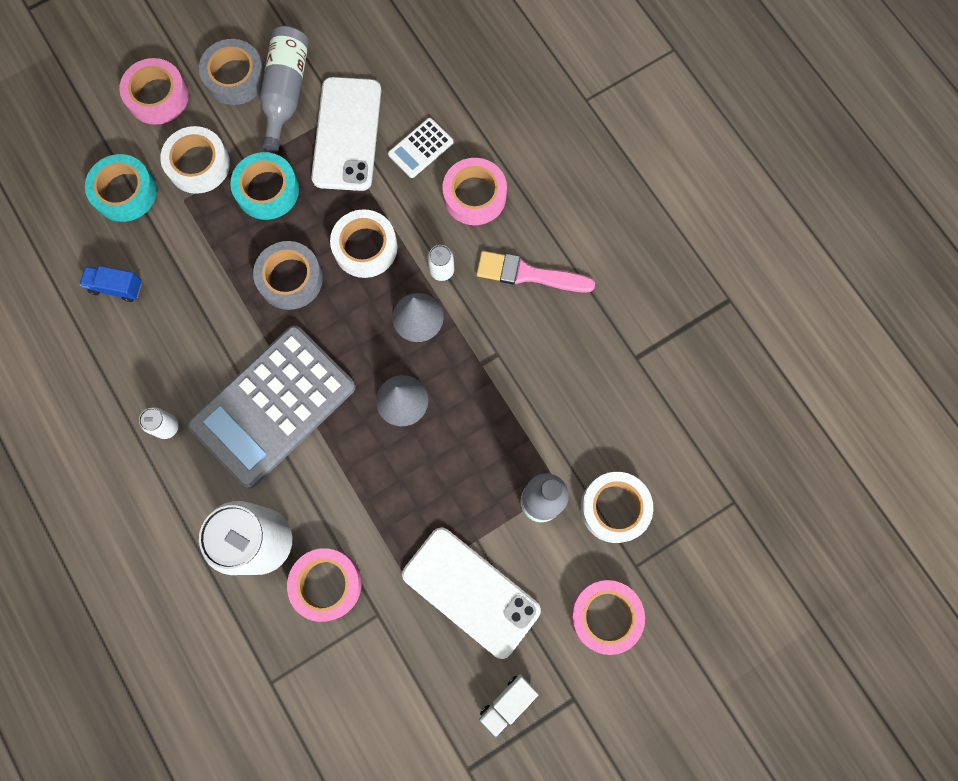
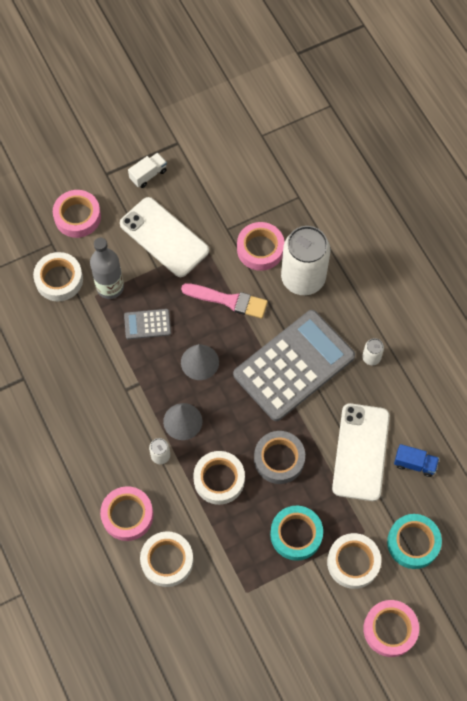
camera: 175 degrees left, 10 degrees down
(235, 77) = (323, 642): grey tape -> none
(286, 92) = (278, 623): grey bottle -> none
(347, 134) = (228, 579): white phone -> white phone (361, 452)
(421, 148) = (167, 560): white calculator -> white tape
(479, 449) = (147, 324): none -> grey calculator
(529, 274) = (93, 447): pink brush -> pink brush (228, 300)

